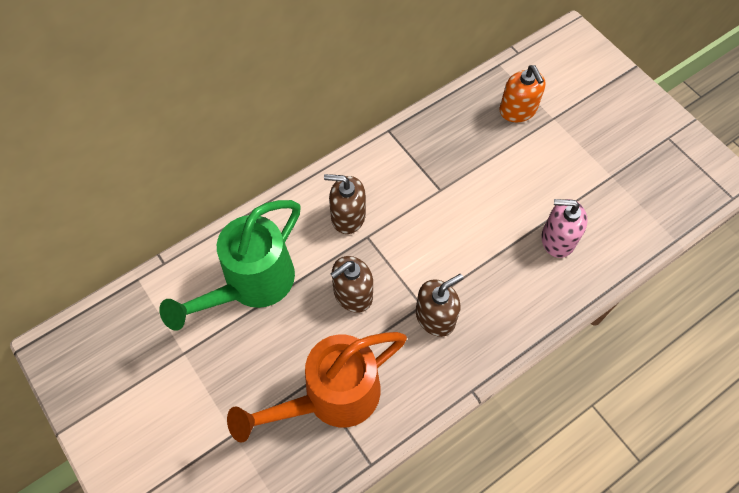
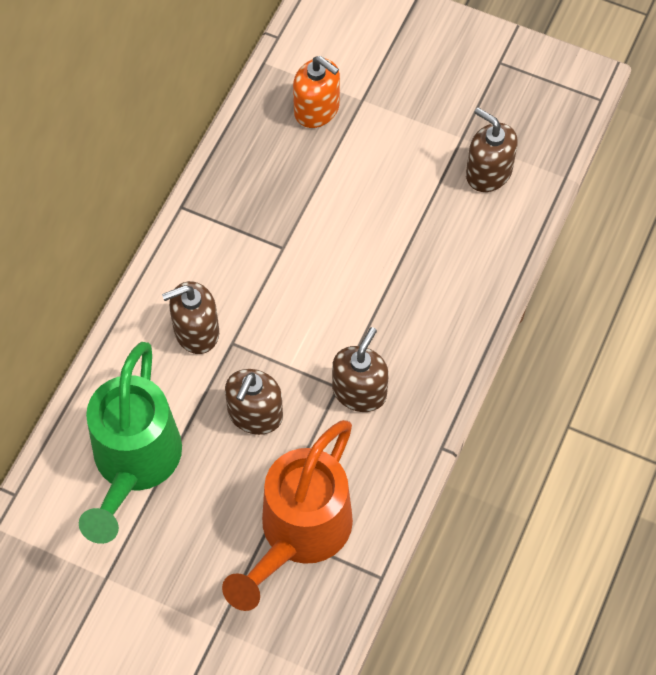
camera: 30 degrees left, 0 degrees up
(557, 239) = (442, 239): pink soap dispenser -> none
(618, 209) = (488, 172): none -> brown soap dispenser

